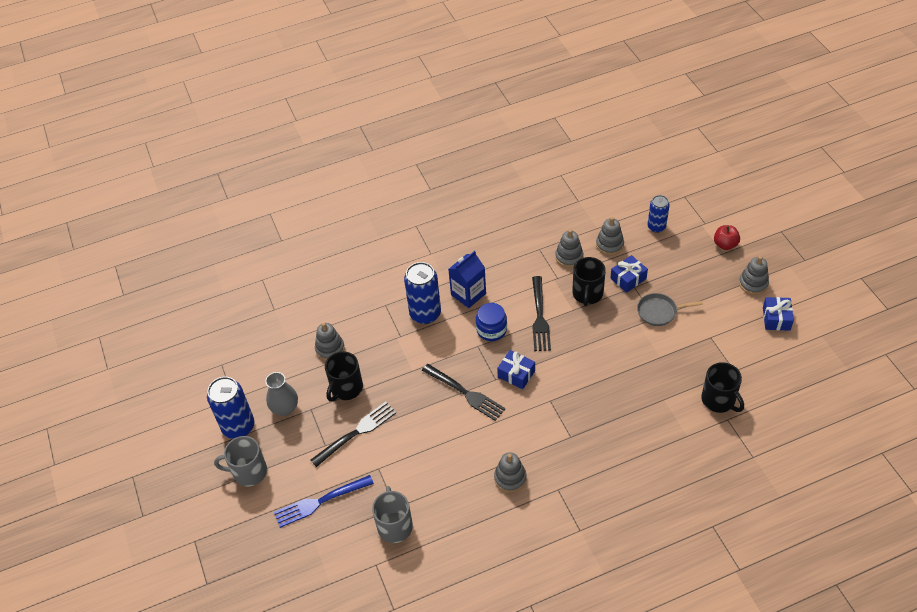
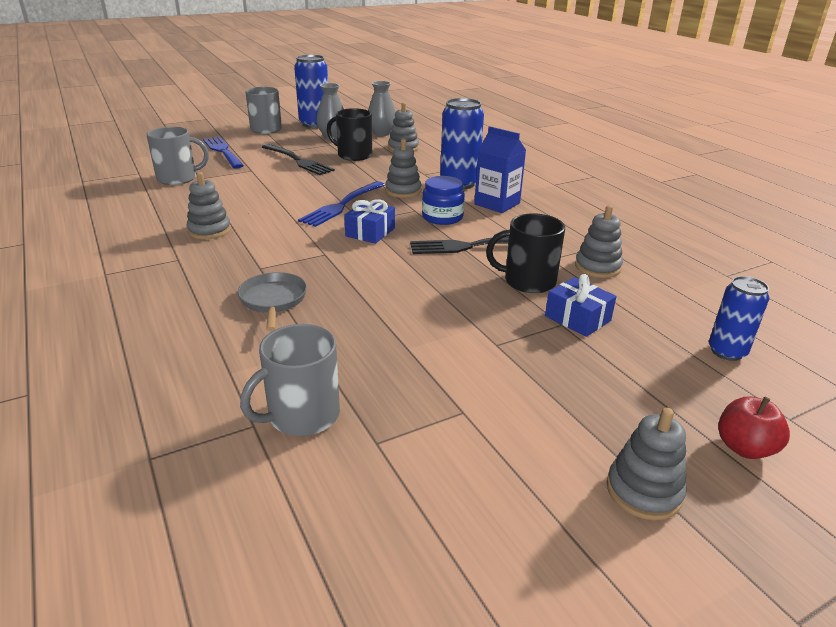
camera: 80 degrees right, 20 degrees down
(281, 366) = (381, 133): none -> grey vase
(465, 393) = (342, 205): black fork -> blue fork
(609, 245) = (646, 302): grey stacking toy -> grey stacking toy (403, 191)
(659, 312) = (511, 349): grey pan -> grey pan (273, 300)
(719, 400) = (302, 415): black mug -> grey mug
(776, 318) = (543, 530): blue gift -> none

